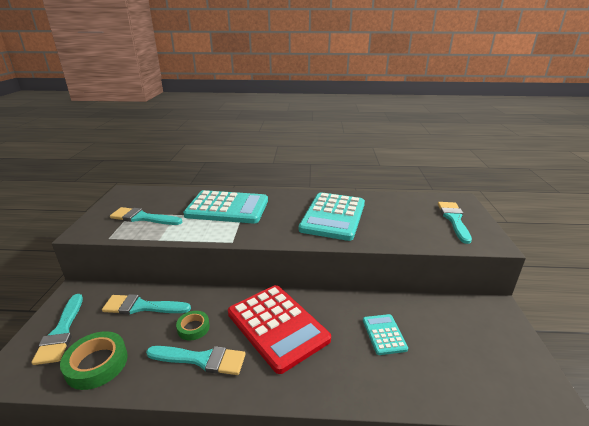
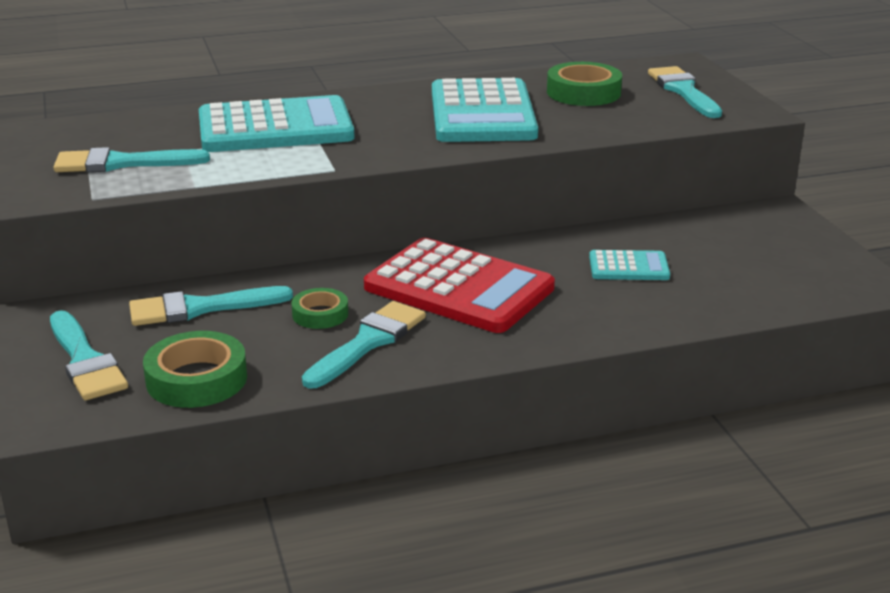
camera: 20 degrees left, 0 degrees up
(202, 359) = (368, 342): turquoise brush -> turquoise brush turned 45 degrees counterclockwise
(384, 334) = (628, 267): turquoise calculator -> turquoise calculator turned 120 degrees clockwise
(395, 211) = (583, 92): none -> green tape

